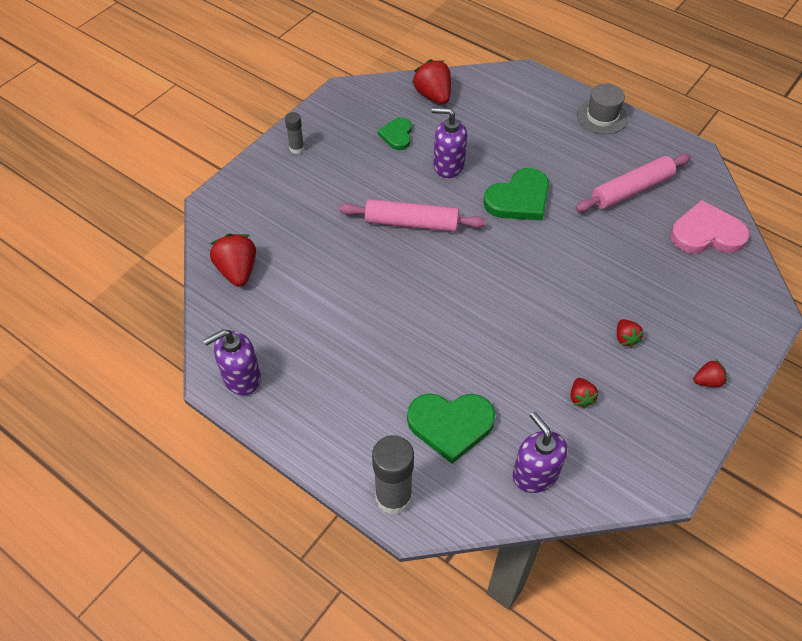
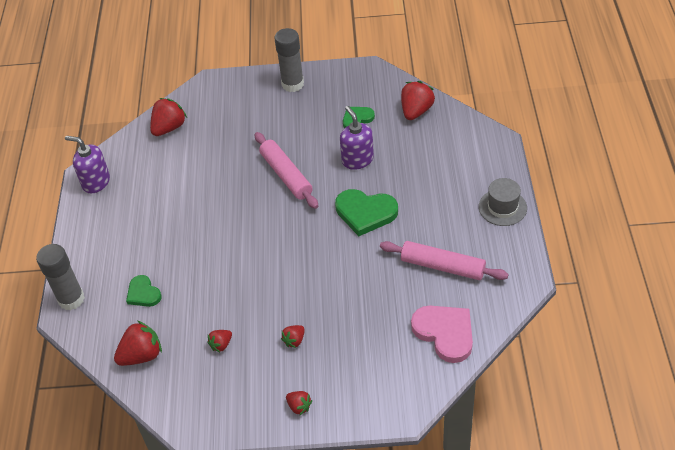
camera: 55 degrees right, 5 degrees down
(297, 148) = (292, 84): grey glue stick -> grey glue stick, size x1.86
(450, 425) = (143, 293): green heart -> green heart, size x0.60
(535, 474) = (142, 355): purple soap dispenser -> red strawberry

